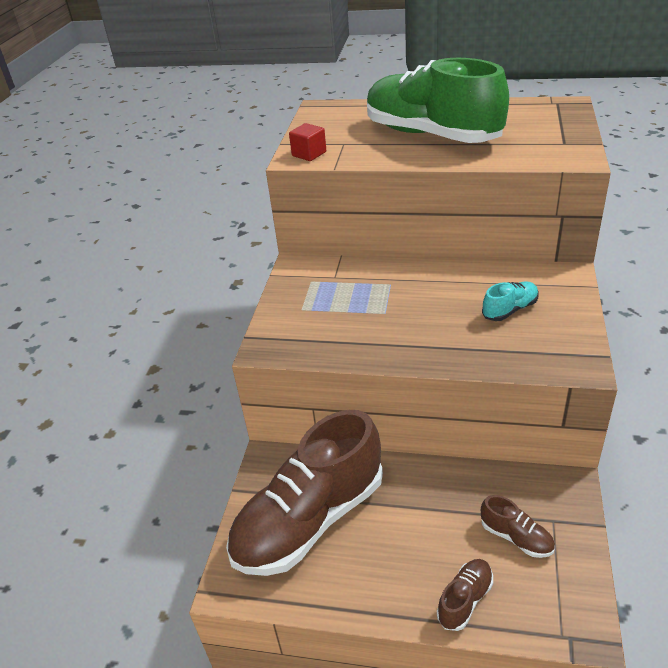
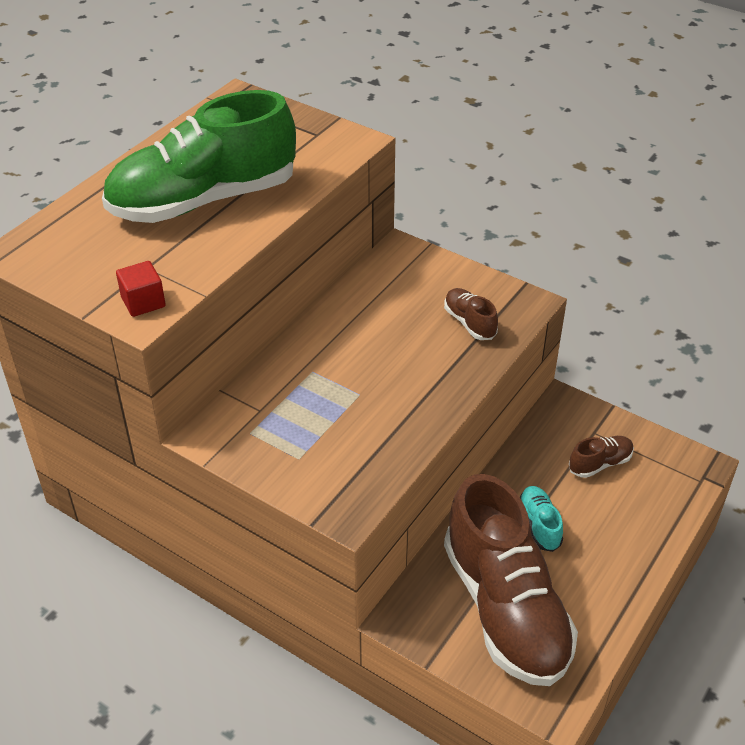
camera: 70 degrees left, 5 degrees up
(465, 600) = (646, 525): brown shoe -> brown shoe (469, 323)
(510, 310) = (423, 308): turquoise shoe -> turquoise shoe (539, 525)

